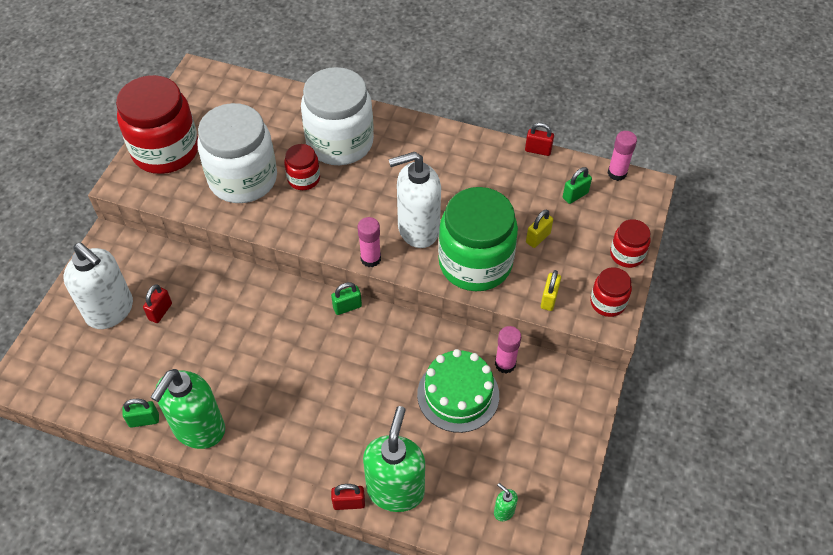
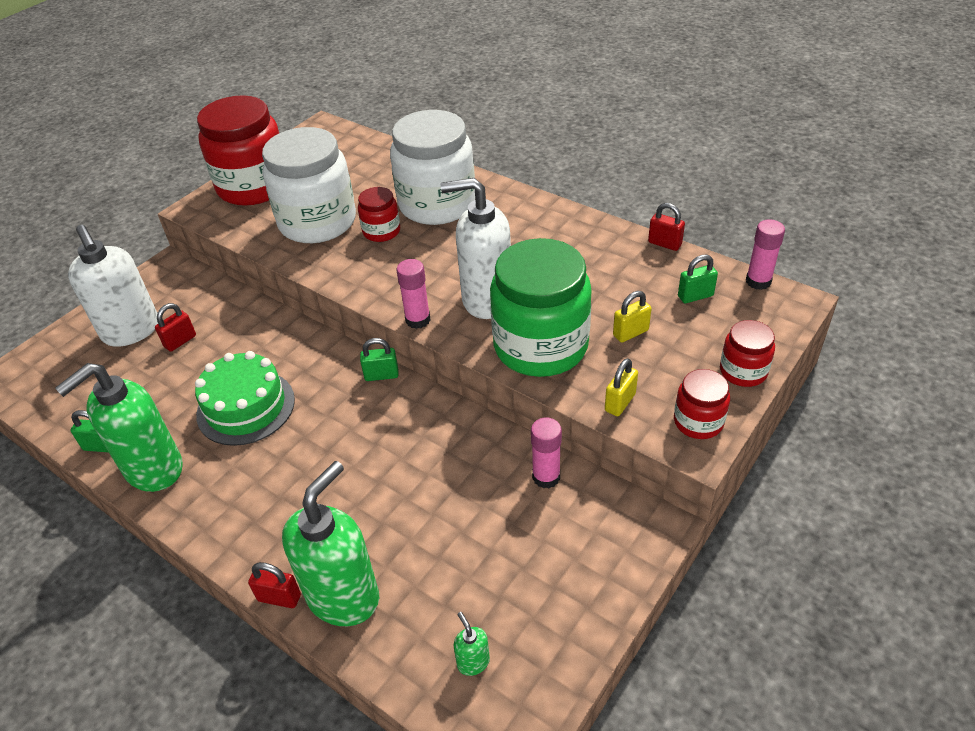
camera: 20 degrees right, 10 degrees down
(458, 394) = (471, 499): green cake -> green cake (246, 407)

